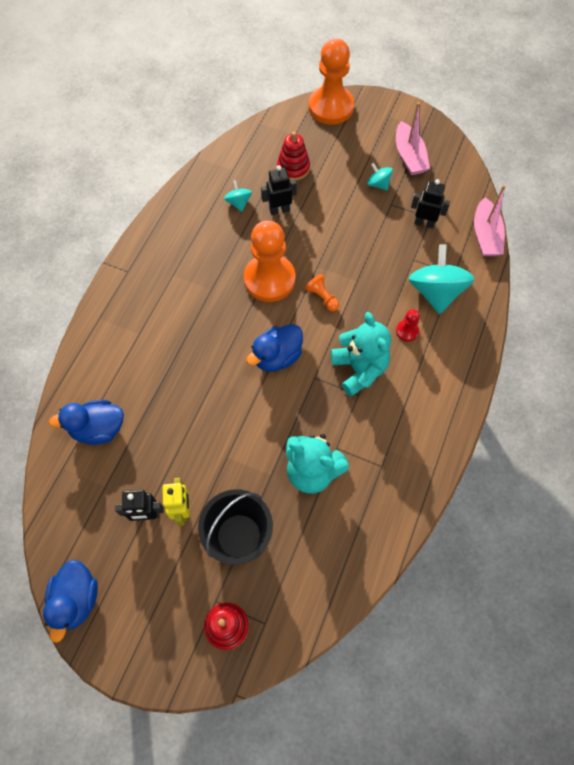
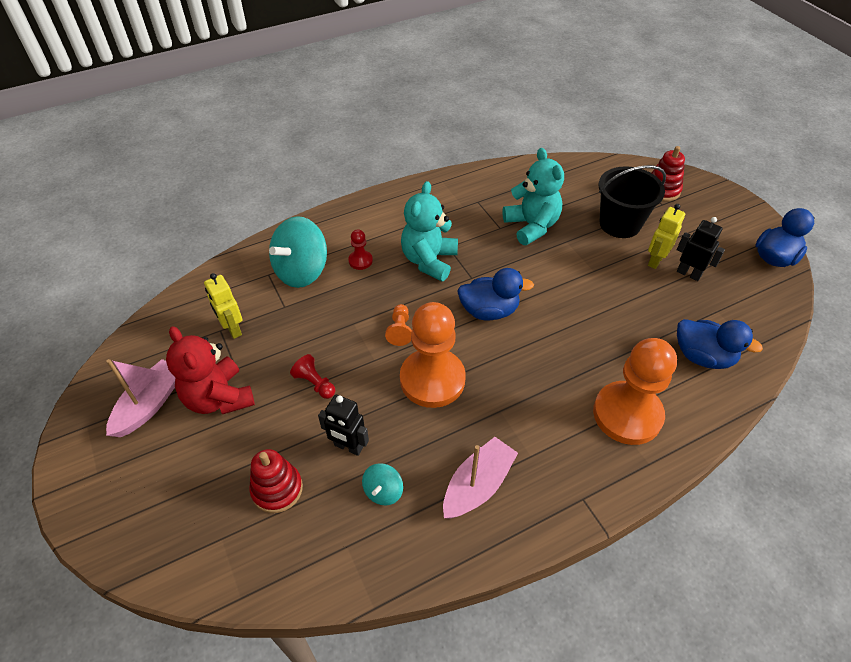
camera: 140 degrees left, 15 degrees down
(331, 107) = (133, 545): orange pawn -> orange pawn (627, 414)
(336, 228) = (315, 383): none -> red pawn
(378, 184) = (219, 398): turquoise spinning top -> red teddy bear
(424, 223) = (232, 329): black robot -> yellow robot
(485, 235) = (201, 283): pink boat -> pink boat (478, 485)

